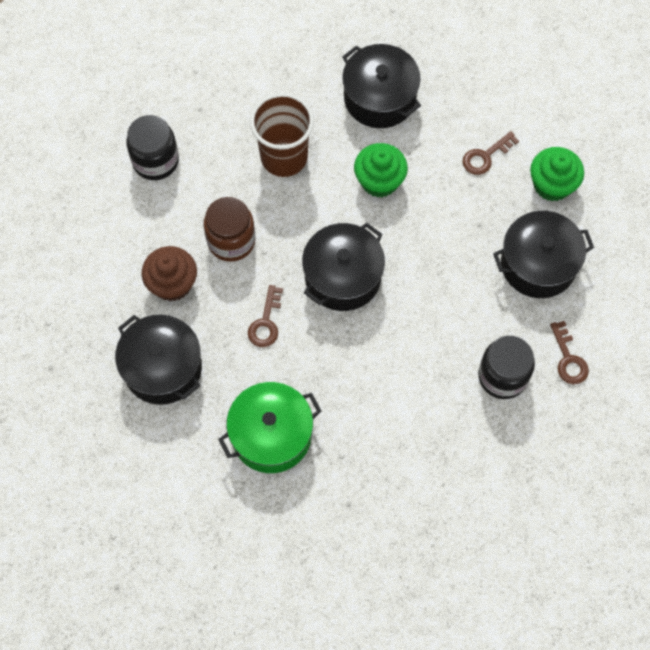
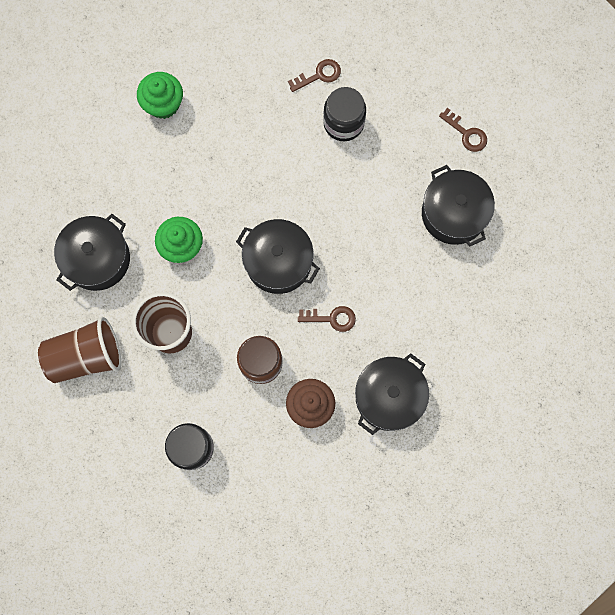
camera: 100 degrees left, 10 degrees up
(271, 435) = (429, 295): green pot -> none
(275, 75) = (86, 356): none -> brown cup
(485, 156) = (144, 161): brown key -> brown key (466, 133)
(538, 264) = (239, 107): black pot -> black pot (453, 213)

